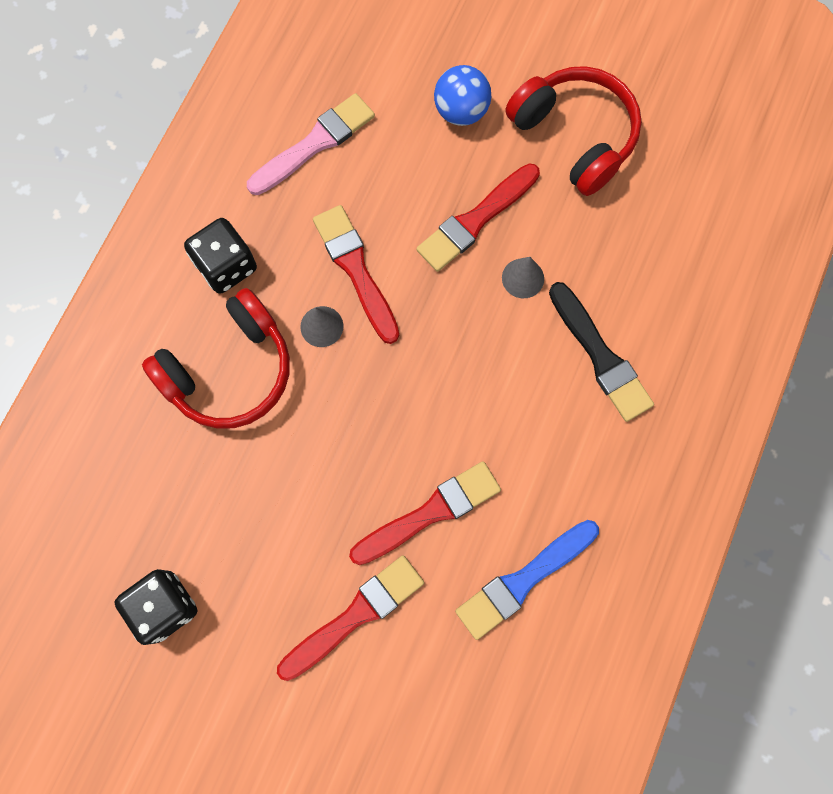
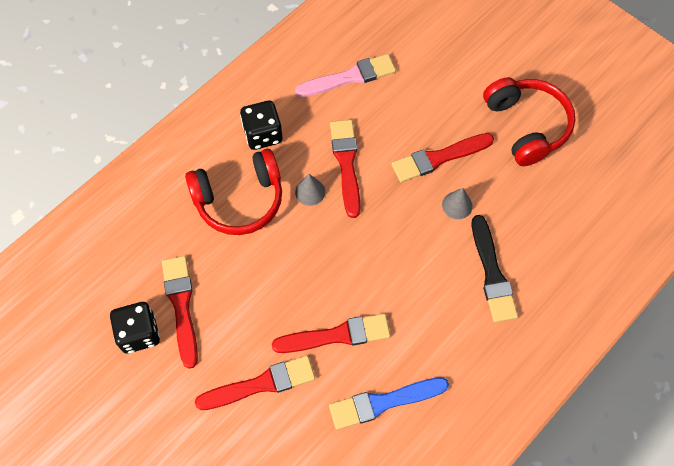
camera: 20 degrees right, 10 degrees down
(208, 548) = (181, 306): none -> red brush
(461, 111) = (454, 86): blue ball -> none

